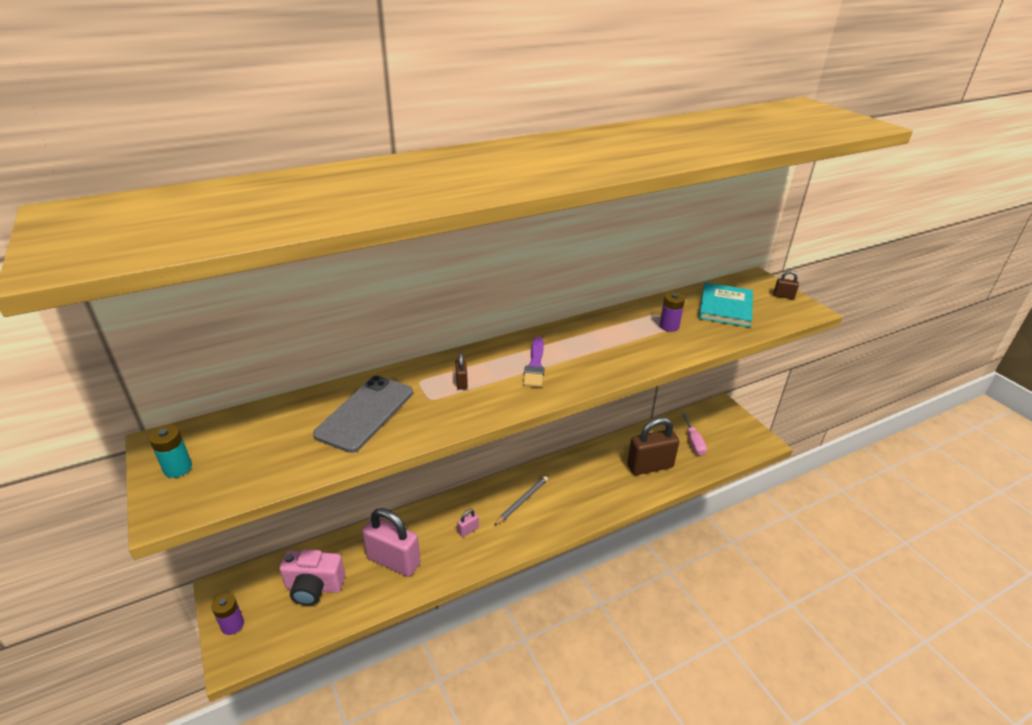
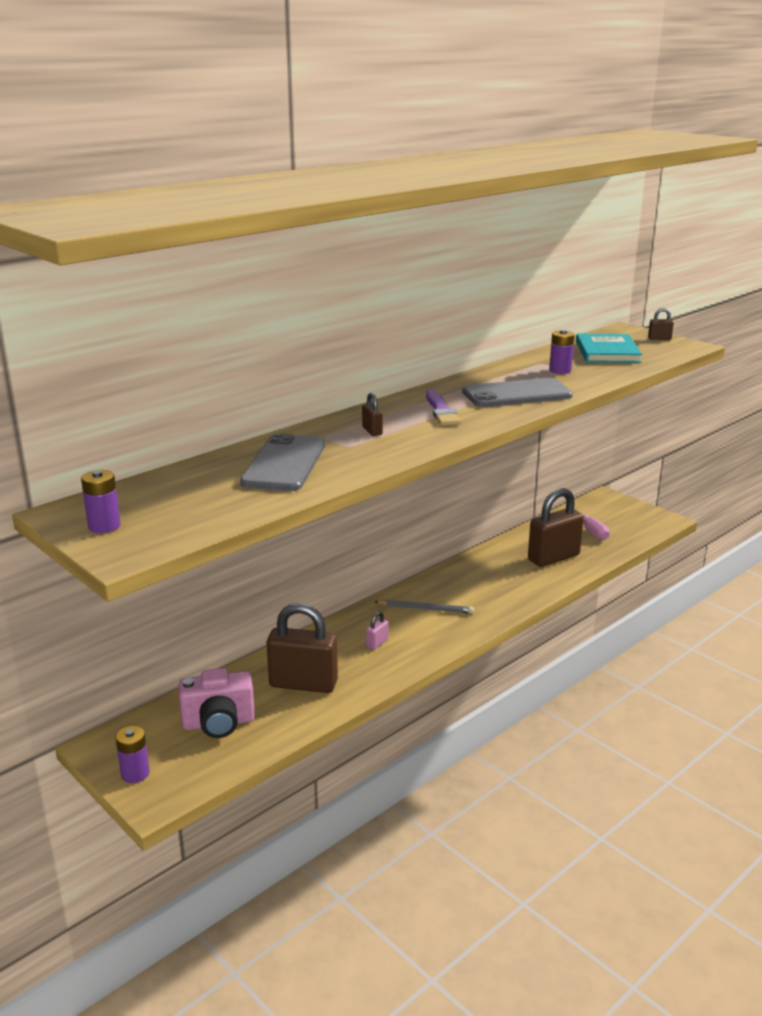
camera: 15 degrees left, 10 degrees down
(178, 468) = (104, 526): turquoise battery -> purple battery
(394, 561) = (303, 684): pink padlock -> brown padlock
(522, 501) = (426, 609): grey pencil -> grey pencil turned 75 degrees clockwise
(613, 353) = (517, 394): none -> grey phone

